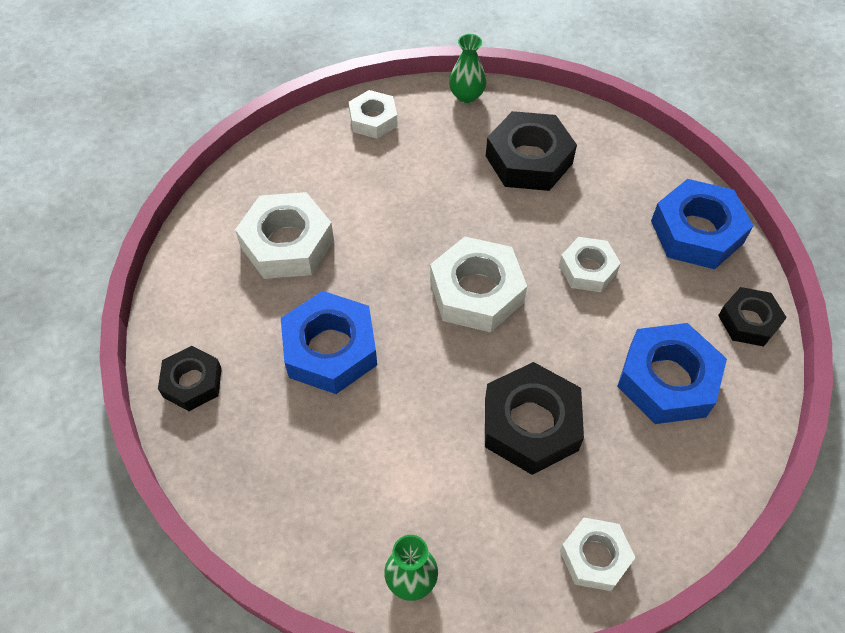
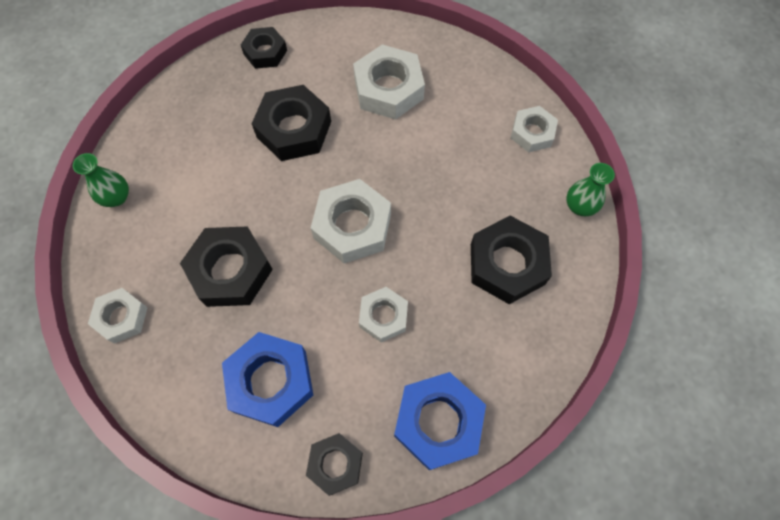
camera: 85 degrees right, 10 degrees up
(330, 349) = (294, 129): blue nut -> black nut

